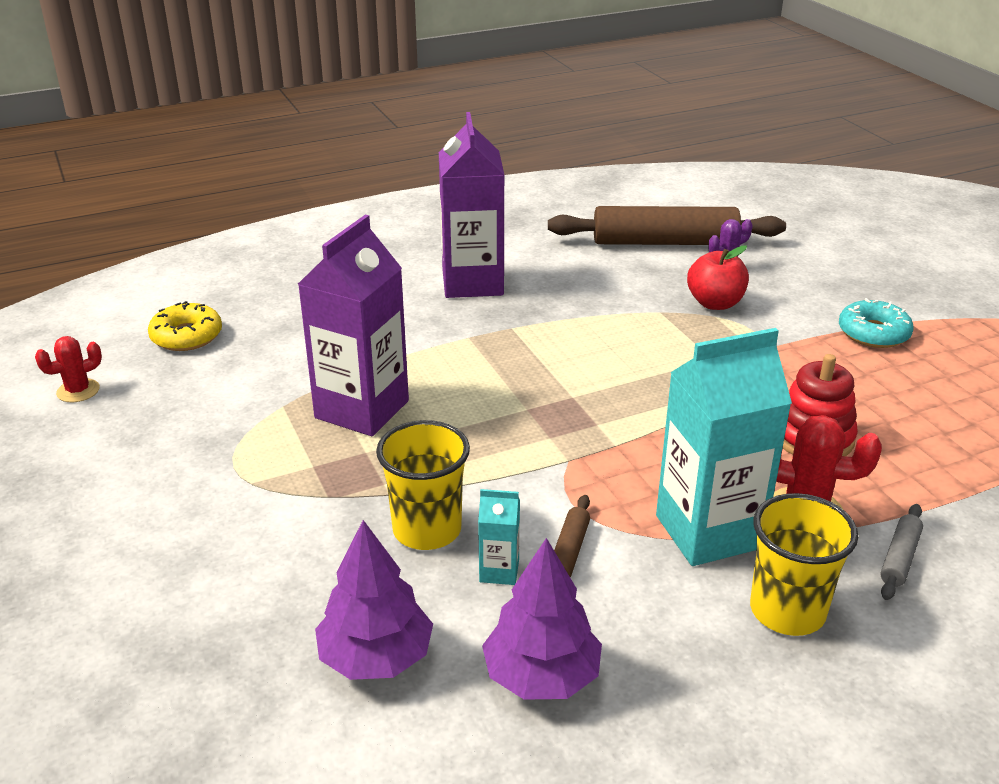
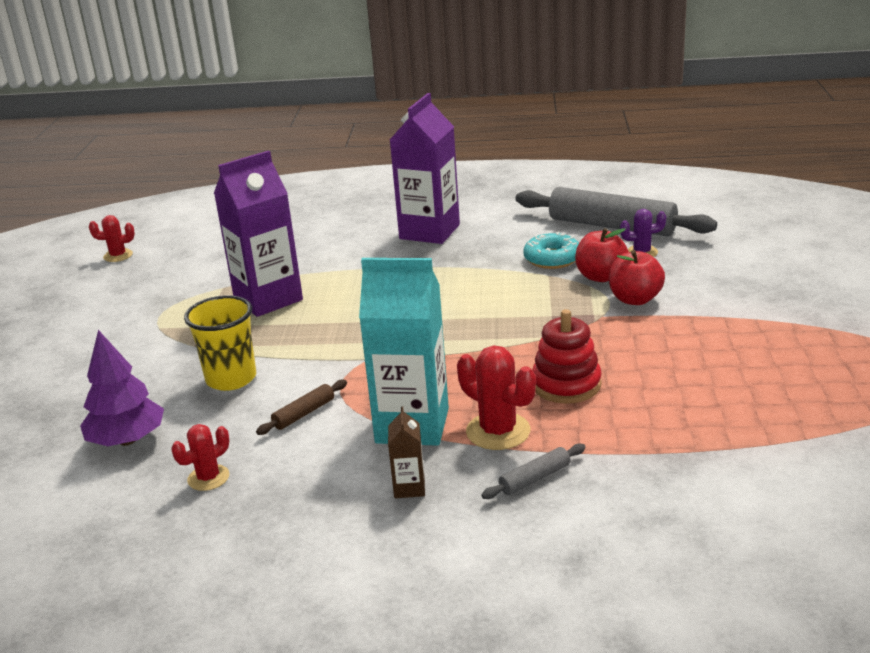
camera: 30 degrees right, 5 degrees down
(187, 336) = (209, 235): yellow donut -> none
(499, 571) = (248, 413): turquoise carton -> none
(542, 676) = (208, 478): purple tree -> red cactus
(664, 242) = (612, 226): brown rolling pin -> grey rolling pin
(775, 323) = (635, 299): none -> red apple
(787, 611) = (409, 487): yellow cup -> brown carton
(873, 333) = (712, 322): turquoise donut -> turquoise donut (552, 259)

